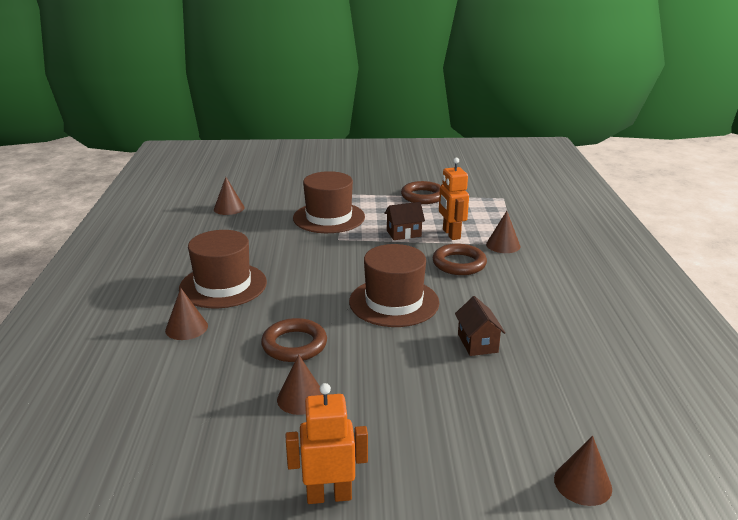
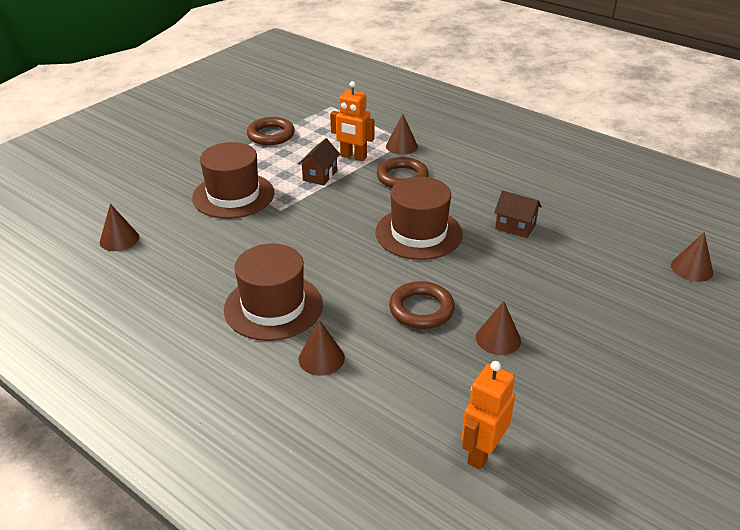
camera: 50 degrees left, 10 degrees up
(329, 495) = (621, 376): orange robot -> orange robot (482, 452)

